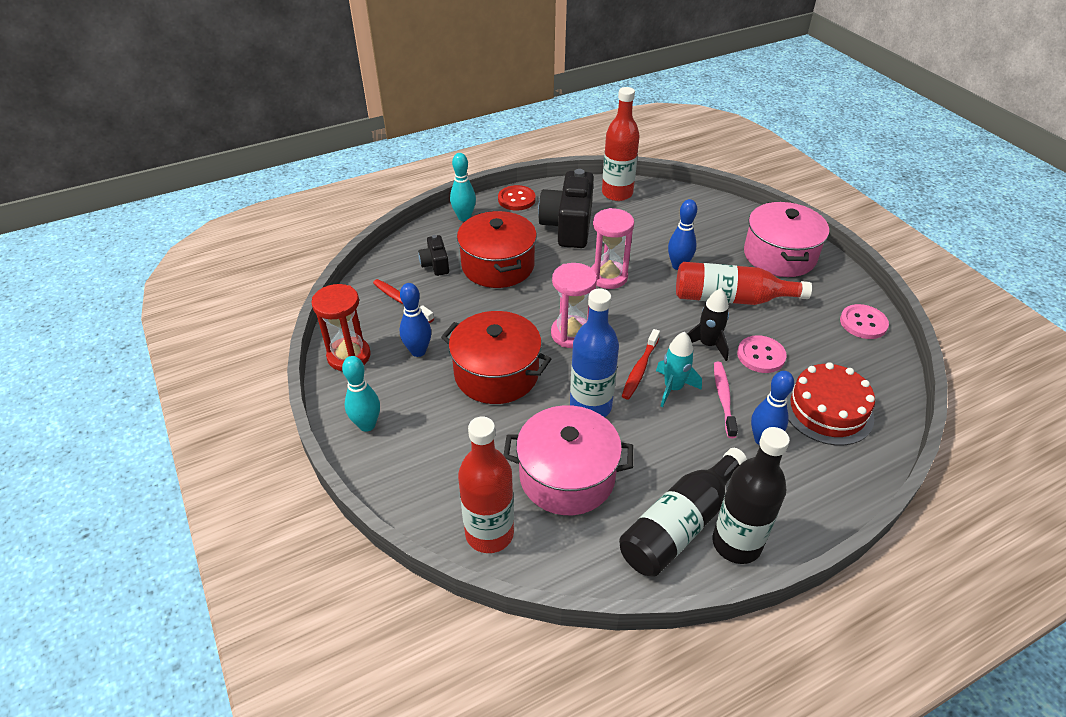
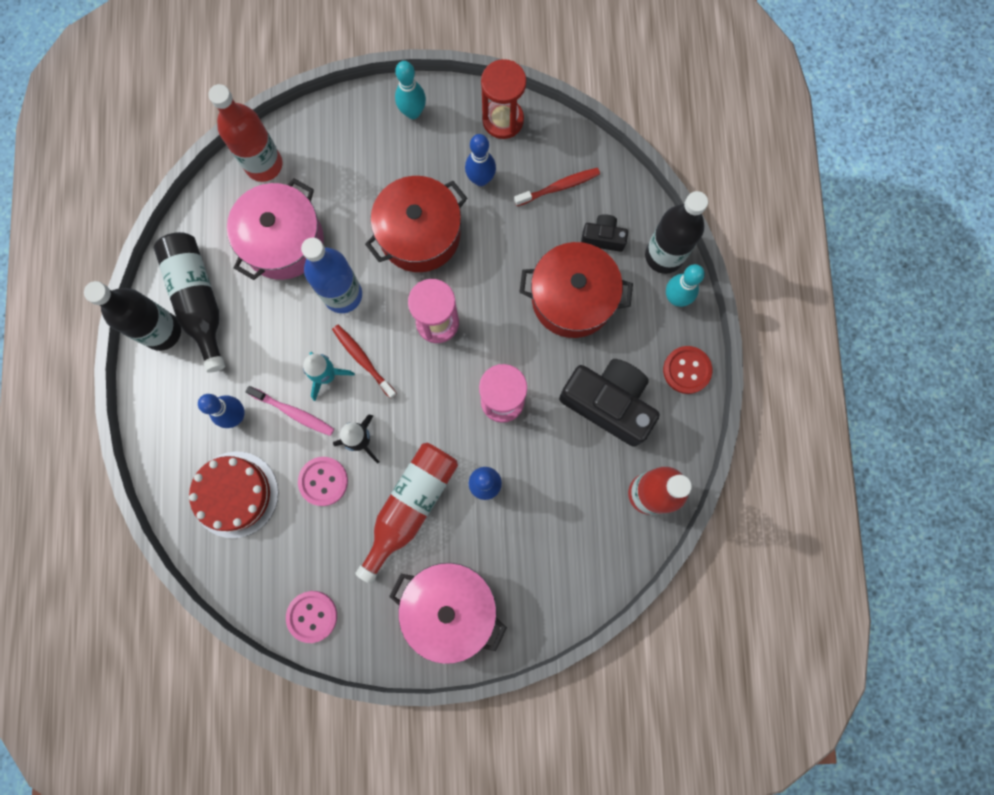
camera: 115 degrees right, 35 degrees up
(433, 231) = (664, 255): none -> black bottle

